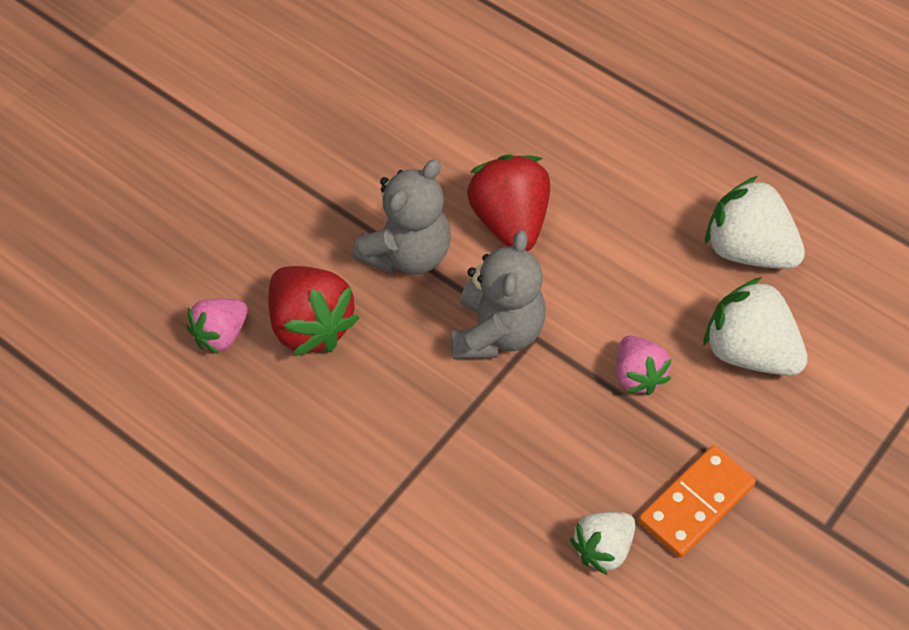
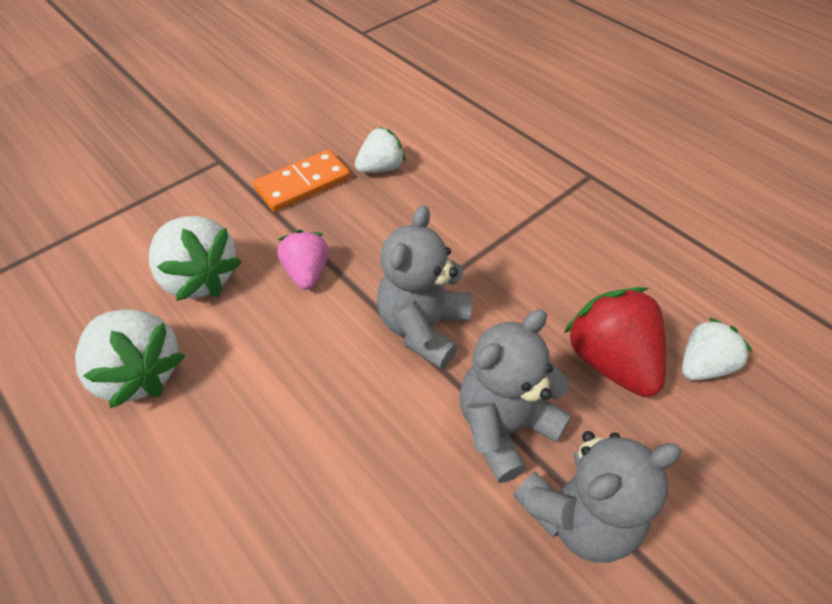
camera: 170 degrees left, 5 degrees down
(221, 335) = (703, 365): pink strawberry -> white strawberry
(344, 200) = (579, 515): none -> grey teddy bear
(510, 222) = (381, 448): red strawberry -> none

